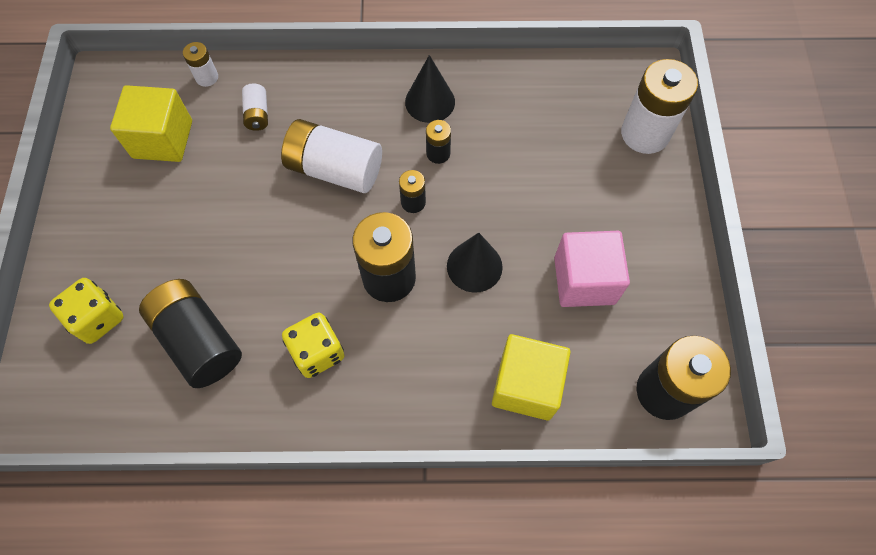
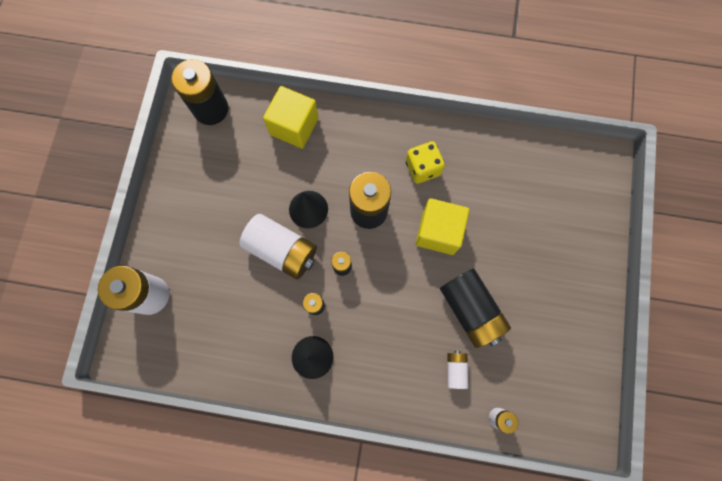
camera: 170 degrees left, 10 degrees up
(98, 318) = (569, 215): yellow dice -> none
(163, 139) = (533, 358): yellow cube -> yellow cube (438, 232)
(198, 340) = (500, 189): black battery -> black battery (471, 310)
(335, 169) = (397, 305): white battery -> white battery (282, 250)
(584, 280) = (236, 186): pink cube -> none

